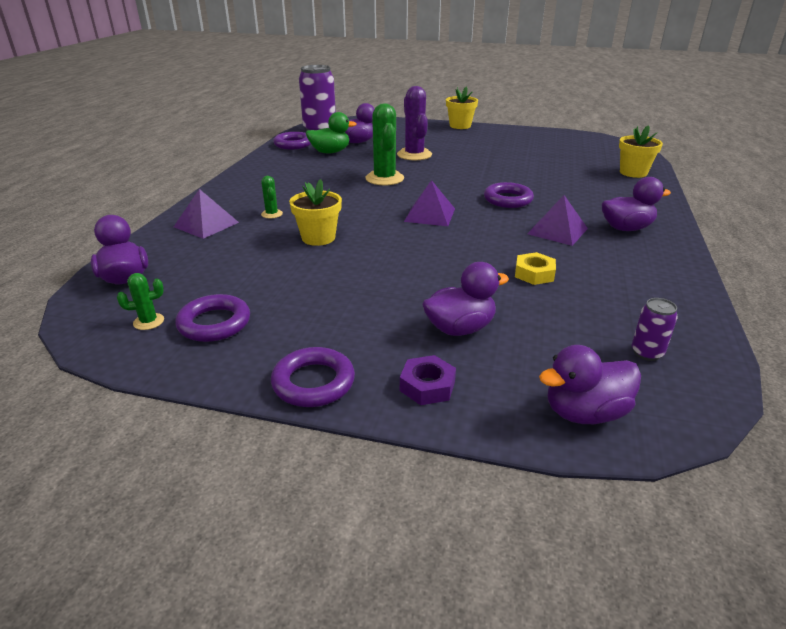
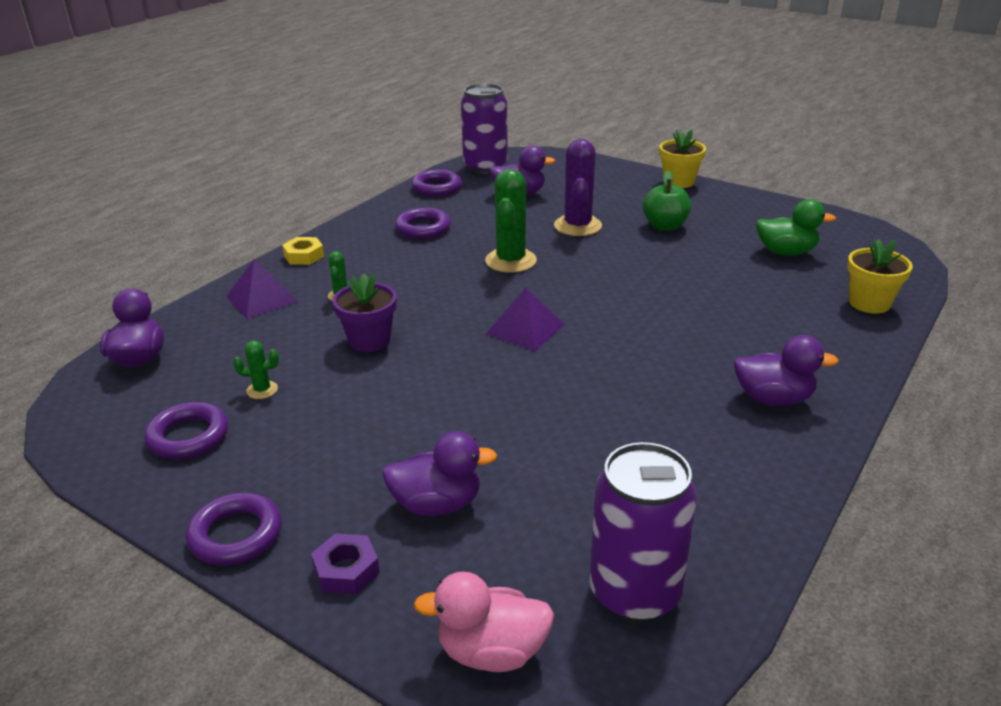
camera: 20 degrees right, 0 degrees up
(148, 322) = (129, 420): green cactus -> green cactus (262, 390)
(318, 238) = (369, 340): yellow flower pot -> purple flower pot
(330, 152) = (473, 207): green duck -> green duck (786, 252)
(472, 149) = (665, 226): none -> green apple
(508, 199) = (646, 321): purple ring -> purple ring (423, 228)
(534, 274) = (587, 446): yellow nut -> yellow nut (304, 256)
(557, 231) = (672, 385): purple pyramid -> none
(584, 412) = (491, 651): purple duck -> pink duck
(646, 353) = (634, 593): purple can -> purple can, size x2.21

